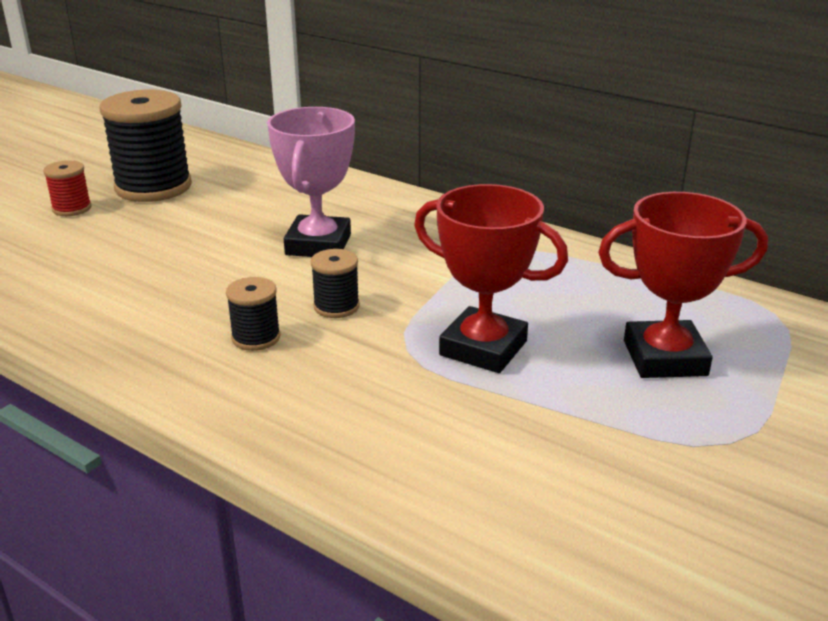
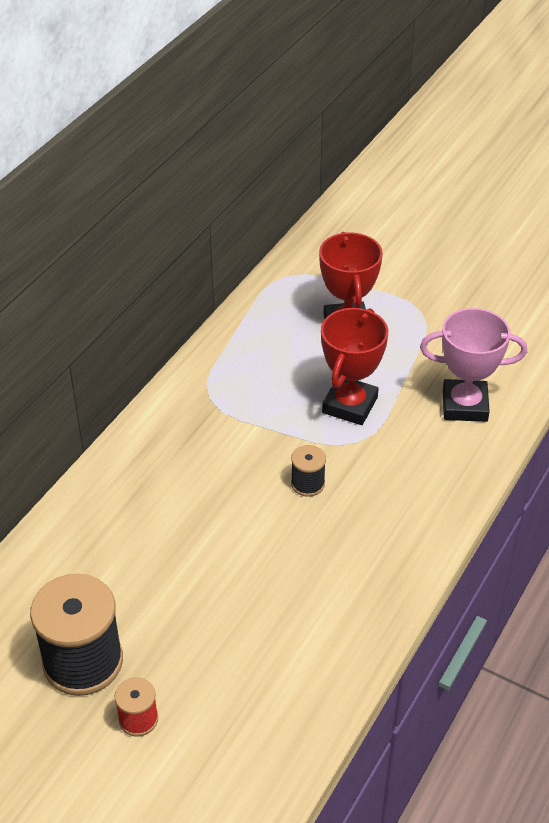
camera: 95 degrees left, 15 degrees up
(256, 338) = (357, 522): black spool -> none
(318, 244) = (208, 508): pink trophy -> pink trophy (464, 405)

